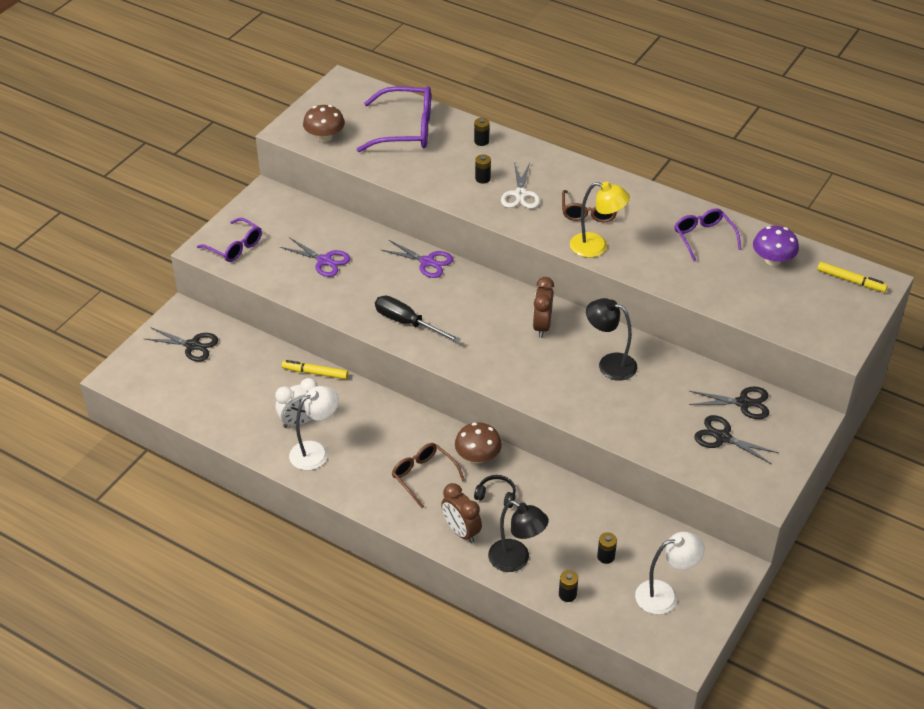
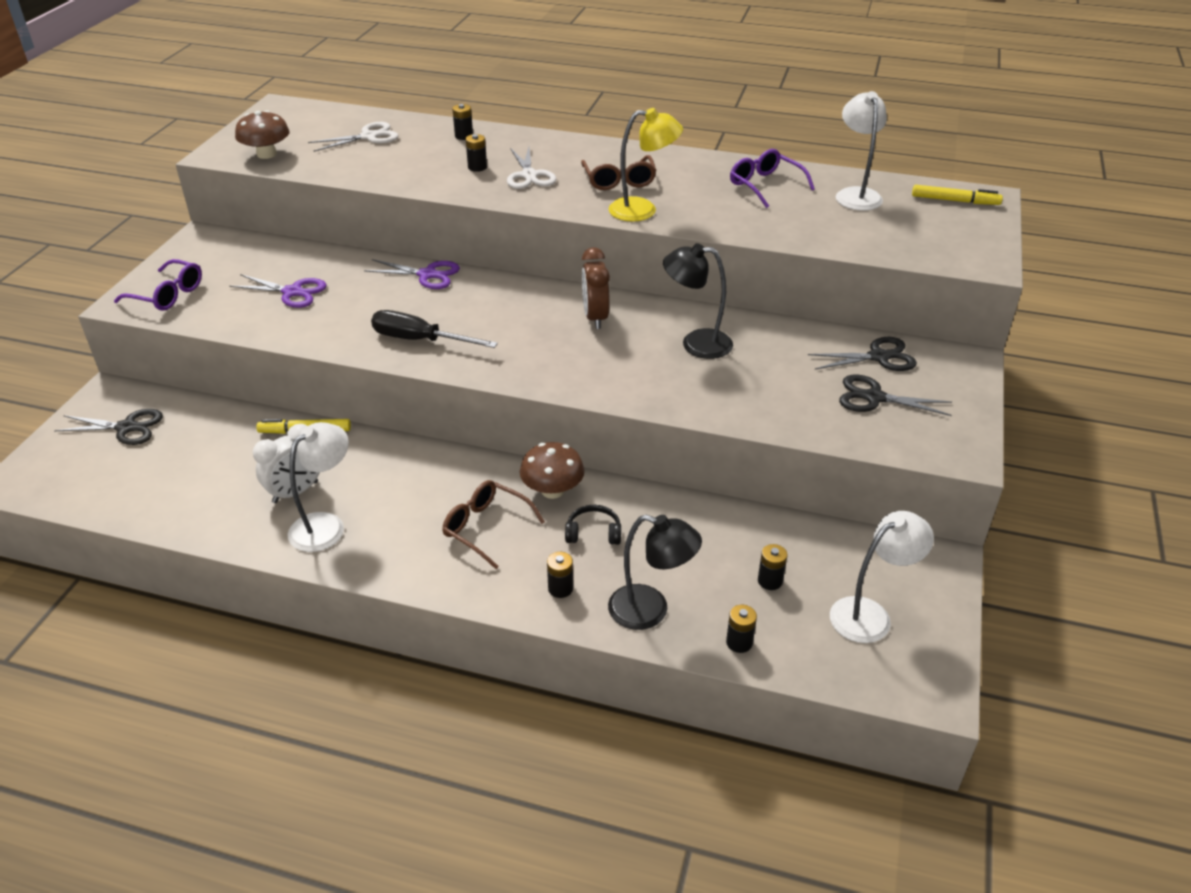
camera: 15 degrees left, 5 degrees down
(406, 130) = (368, 137): purple glasses -> white scissors
(461, 531) = (560, 588): brown clock -> black battery
(773, 260) = (856, 194): purple mushroom -> white lamp

